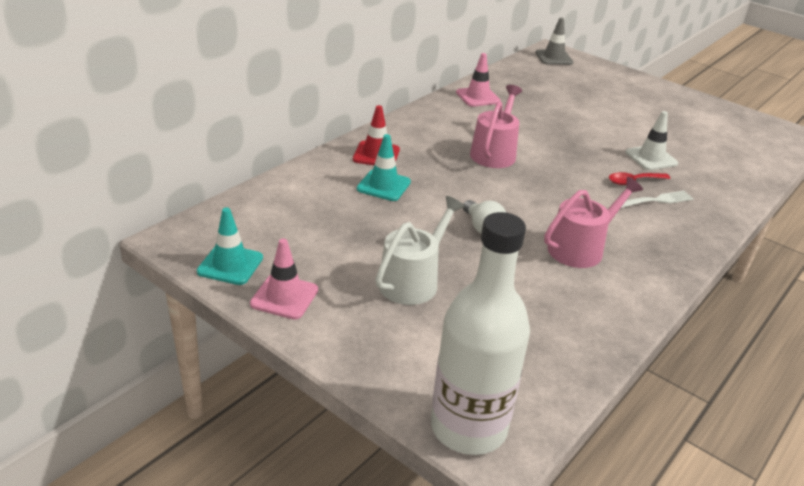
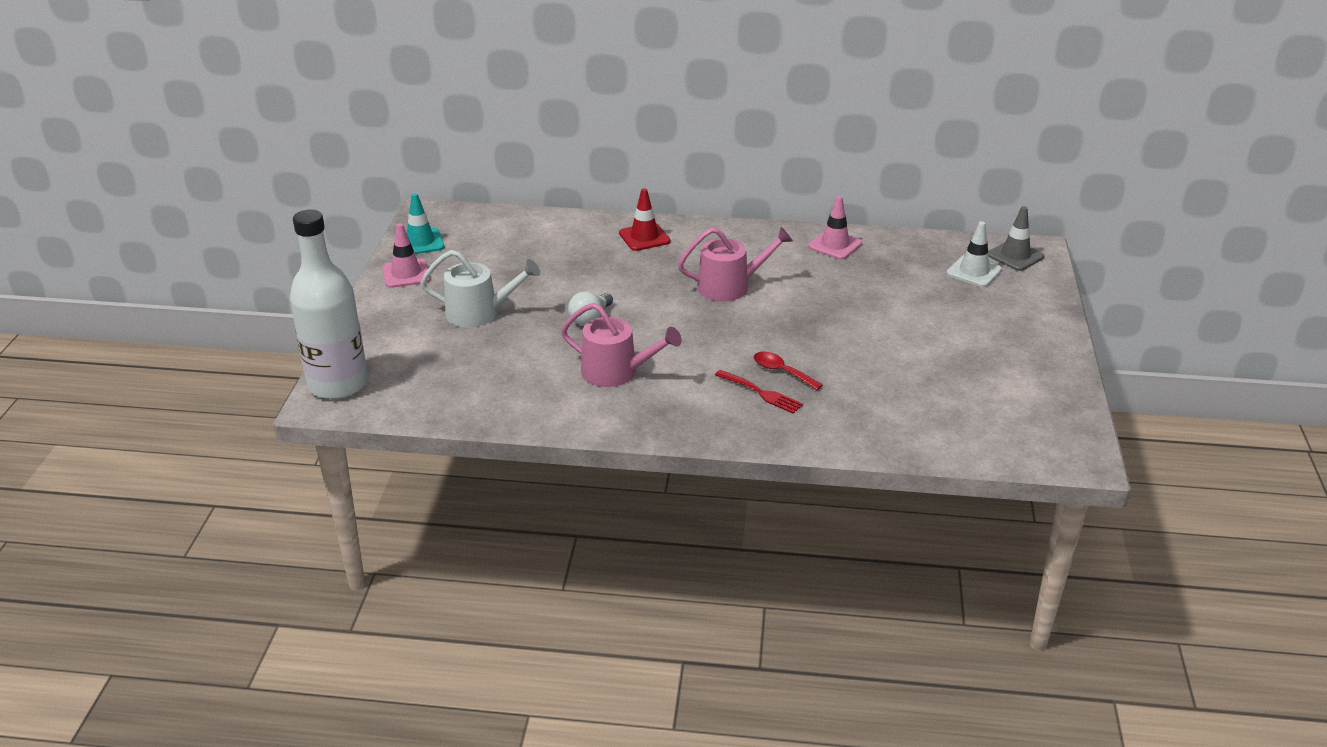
camera: 60 degrees right, 0 degrees up
(383, 185) = (598, 257): turquoise traffic cone -> none
(651, 158) = (851, 371): white traffic cone -> white traffic cone (974, 272)
(657, 200) = (761, 393): white fork -> red fork

